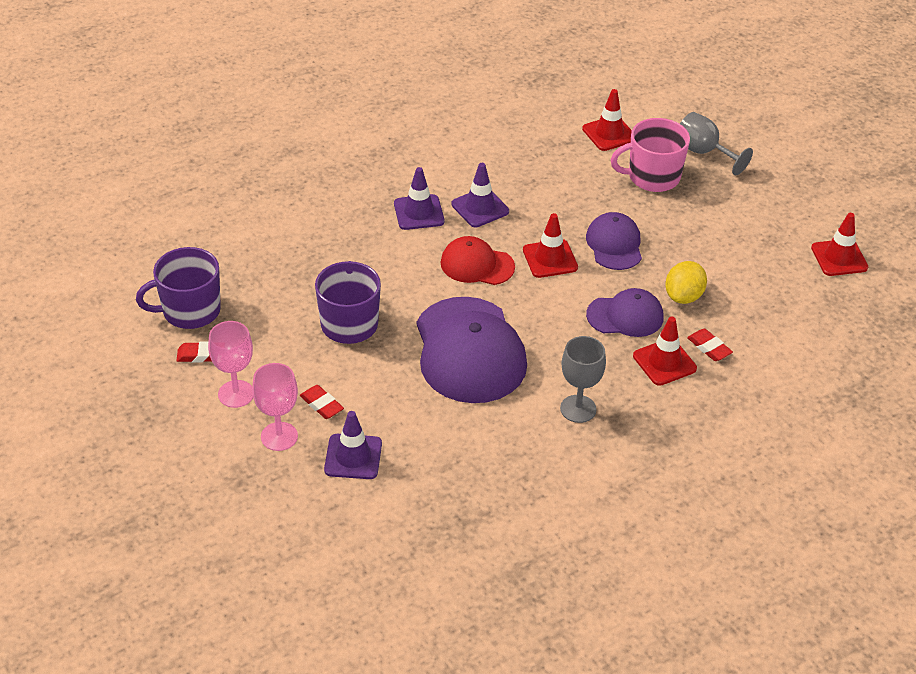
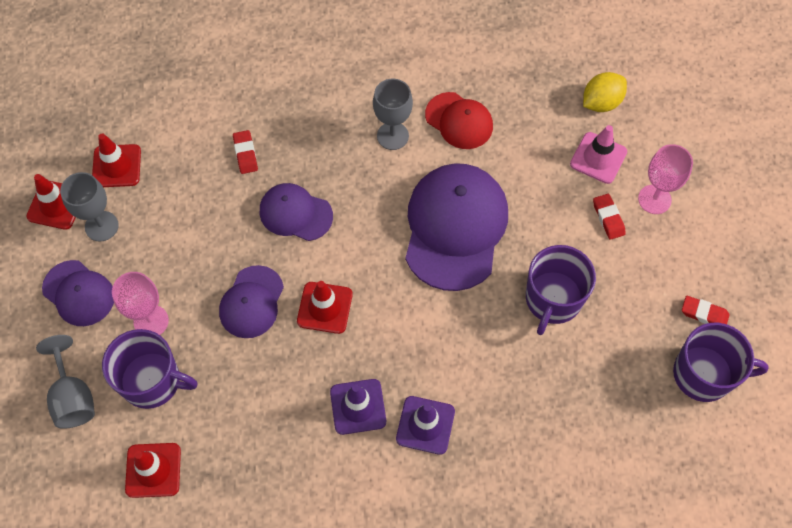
camera: 155 degrees left, 20 degrees up
(236, 394) = (681, 257): pink goblet -> pink goblet (151, 321)
(353, 457) = (598, 158): purple traffic cone -> pink traffic cone
(477, 265) = (399, 327): red cap -> red cap (459, 121)
(652, 177) = (152, 381): pink mug -> purple mug
(664, 362) = (293, 153): red traffic cone -> red traffic cone (116, 166)
(683, 296) = (229, 215): yellow lemon -> yellow lemon (601, 102)
(760, 209) = (78, 293): none -> purple cap
(786, 255) = (101, 226): none -> grey goblet

